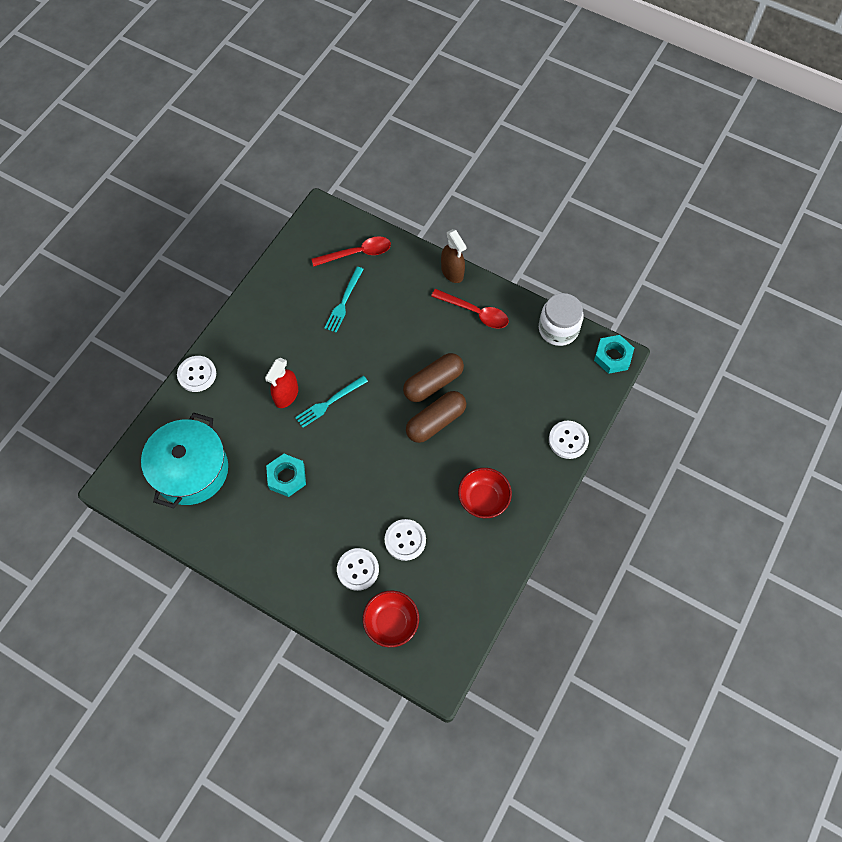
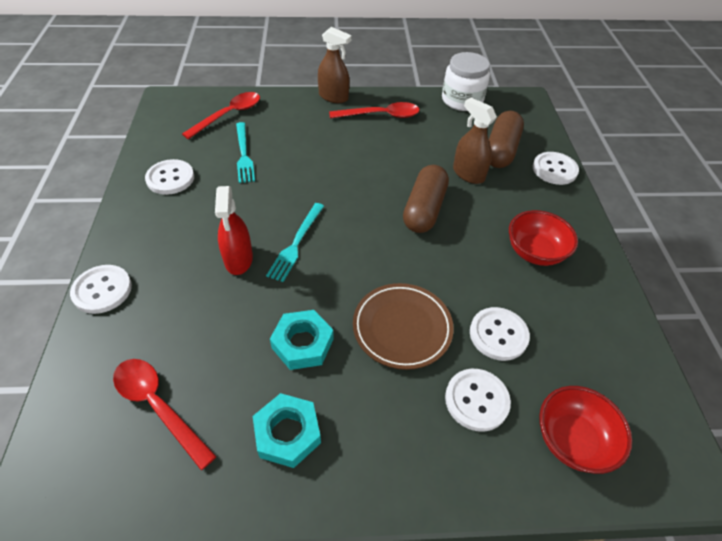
camera: 35 degrees left, 15 degrees down
(191, 470) = (158, 406): turquoise pot -> red spoon
(281, 300) = (170, 178): none -> white button
(351, 501) = (402, 328): none -> brown plate
(433, 383) = (392, 180): brown capsule -> brown capsule (501, 150)
(495, 408) = (468, 174): none -> brown spray bottle
(612, 356) = (523, 101): turquoise nut -> turquoise nut (287, 433)

